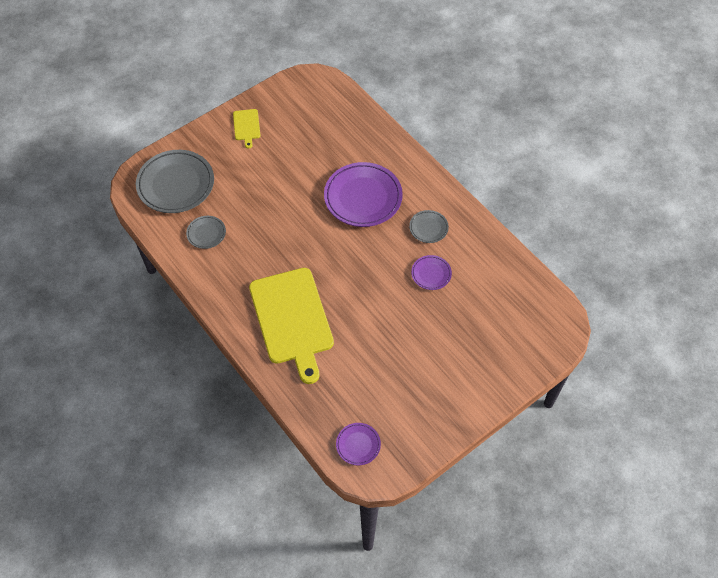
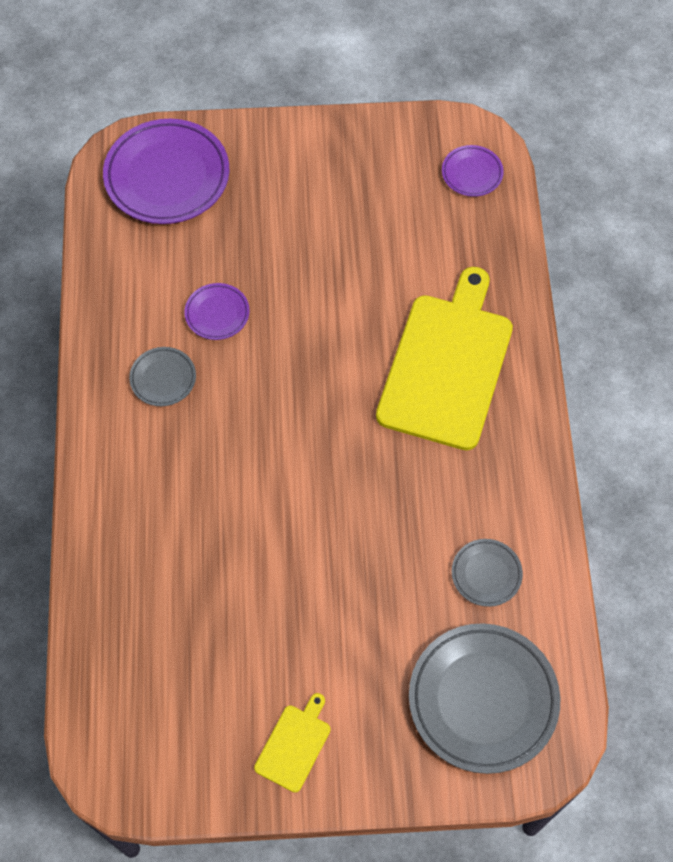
camera: 145 degrees left, 5 degrees up
(363, 197) = (213, 485): purple plate -> purple plate (167, 176)

